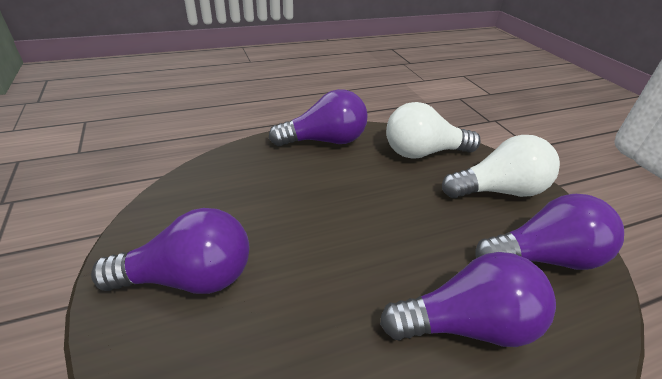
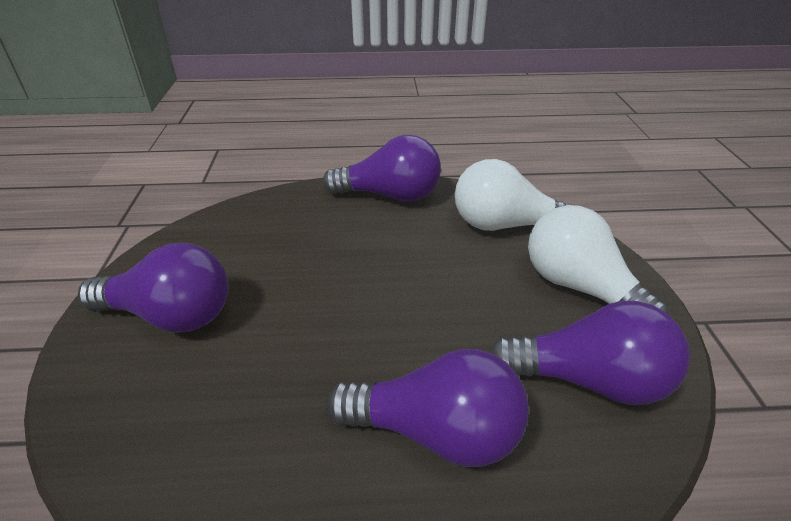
camera: 20 degrees right, 0 degrees up
(498, 190) = (579, 287): white light bulb -> white light bulb turned 135 degrees counterclockwise

